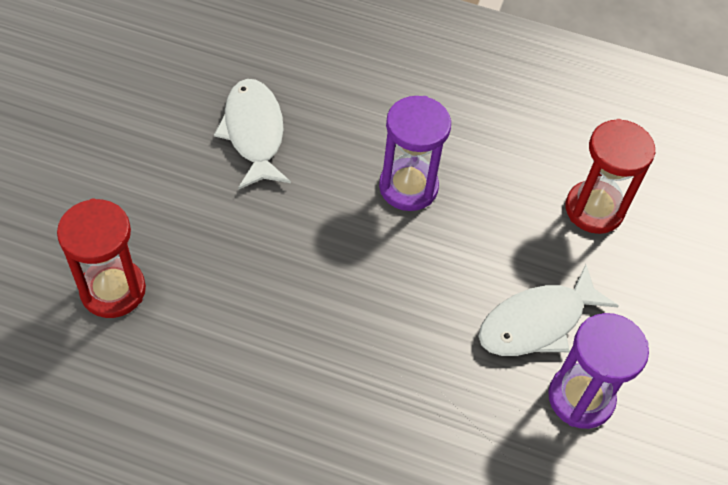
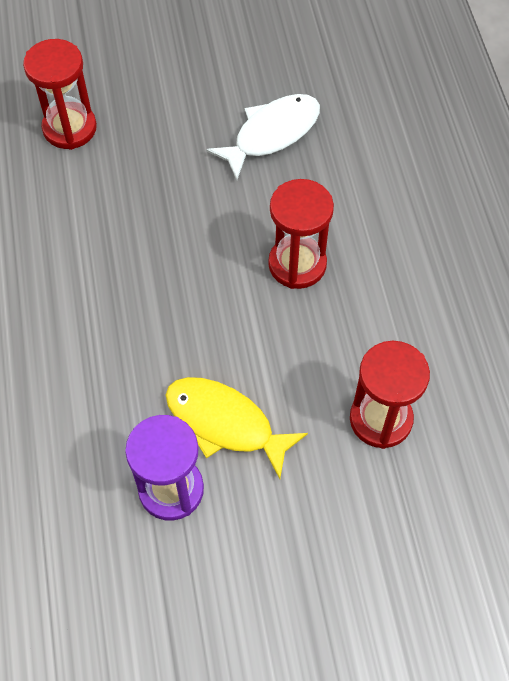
camera: 65 degrees right, 5 degrees up
(408, 187) = (297, 264): purple hourglass -> red hourglass
(537, 322) = (225, 423): white fish -> yellow fish

